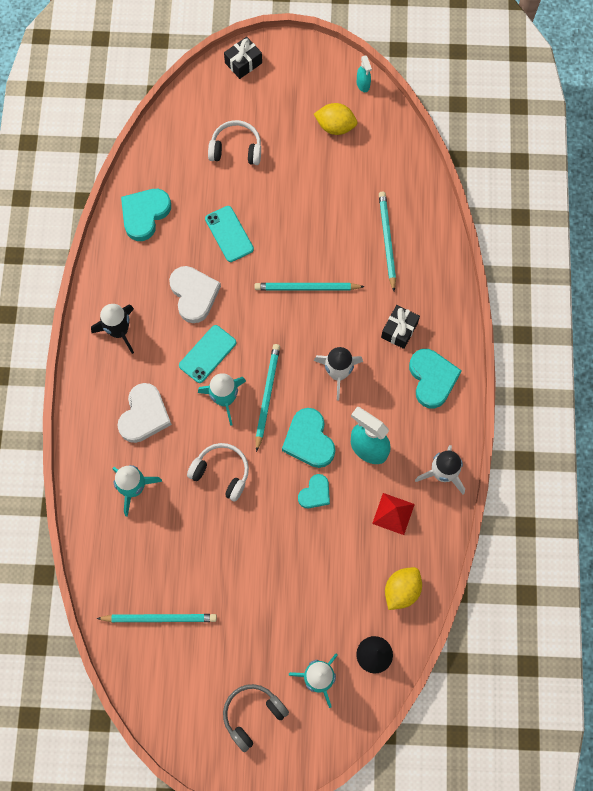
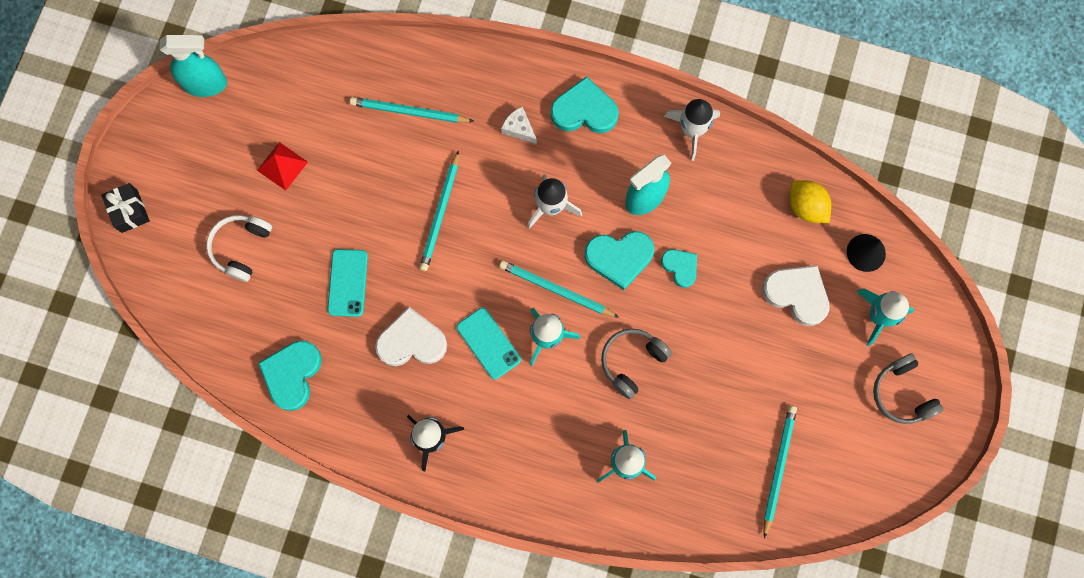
camera: 75 degrees left, 5 degrees up
(144, 214) = (292, 374): turquoise heart -> turquoise heart turned 60 degrees clockwise
(144, 415) = (542, 432): white heart -> white heart (797, 294)
(221, 473) = (632, 362): white headphones -> grey headphones
(229, 234) = (347, 283): turquoise phone -> turquoise phone turned 75 degrees counterclockwise
(335, 126) = (249, 129): yellow lemon -> none
(363, 84) = (206, 84): turquoise spray bottle -> turquoise spray bottle, size x1.93
(393, 514) = (722, 192): red pyramid -> red pyramid (282, 166)
(399, 330) = (519, 129): black gift -> white cheese

